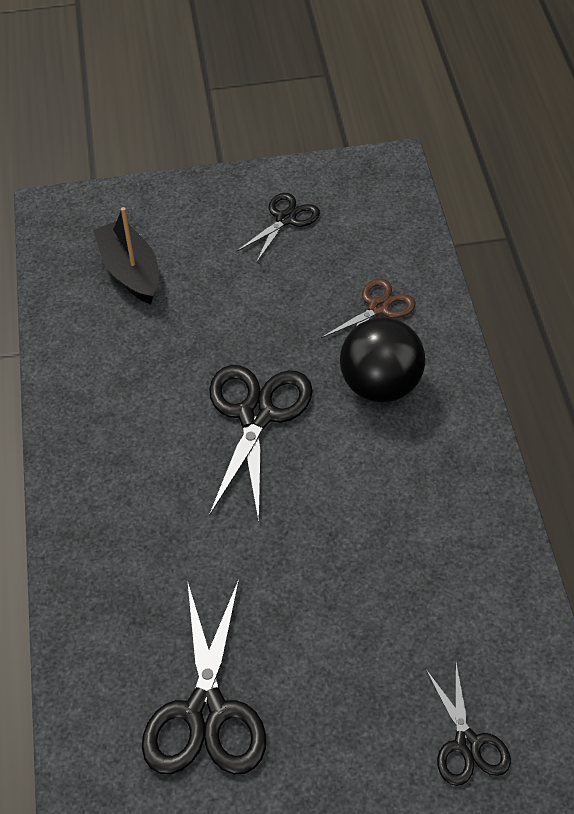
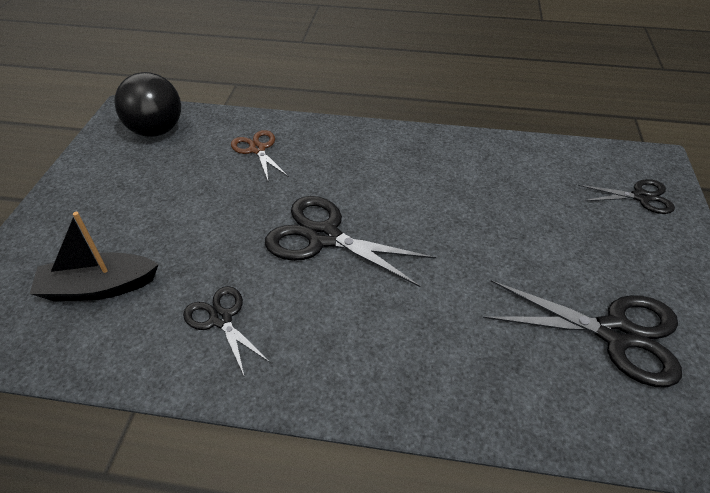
camera: 75 degrees left, 5 degrees down
(286, 219) = (128, 174): black scissors -> black scissors (221, 319)
(381, 386) = (332, 165): black ball -> black ball (156, 130)

